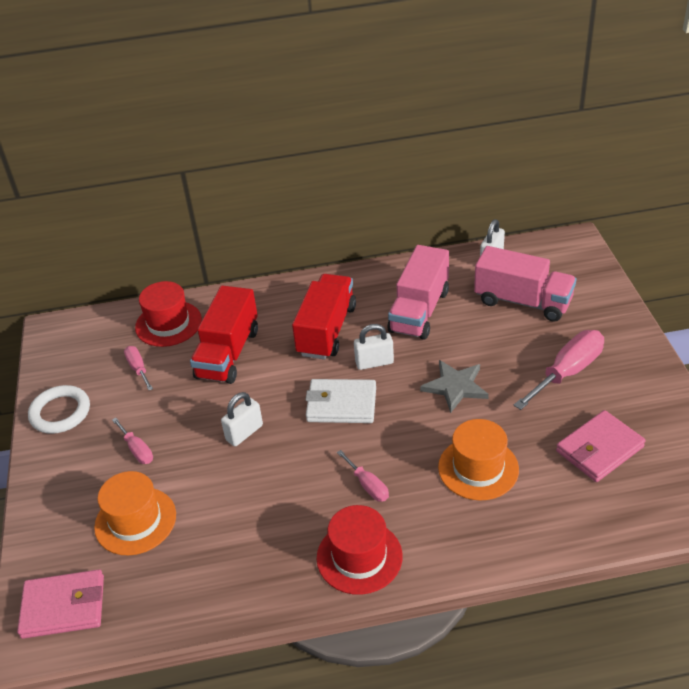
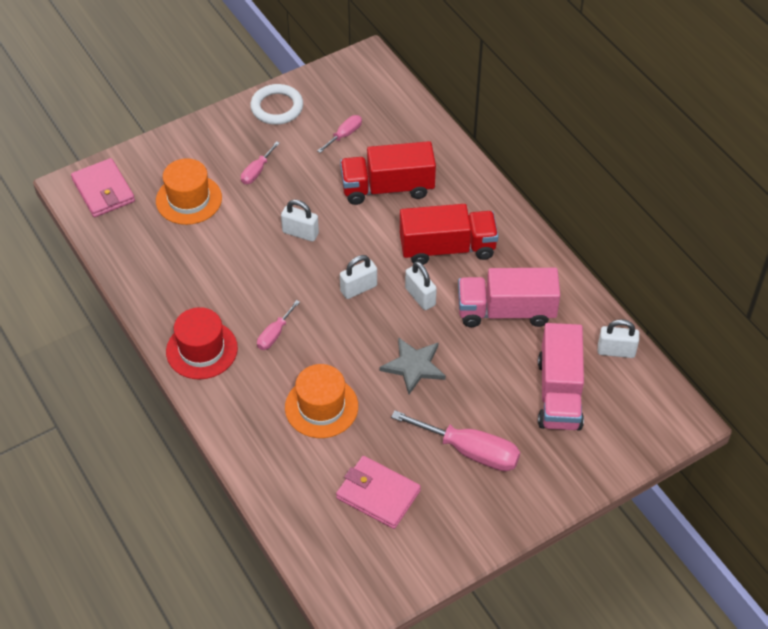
camera: 65 degrees right, 10 degrees up
(168, 324) = (407, 132): red hat -> none
(341, 404) = (358, 288): white wallet -> white padlock

